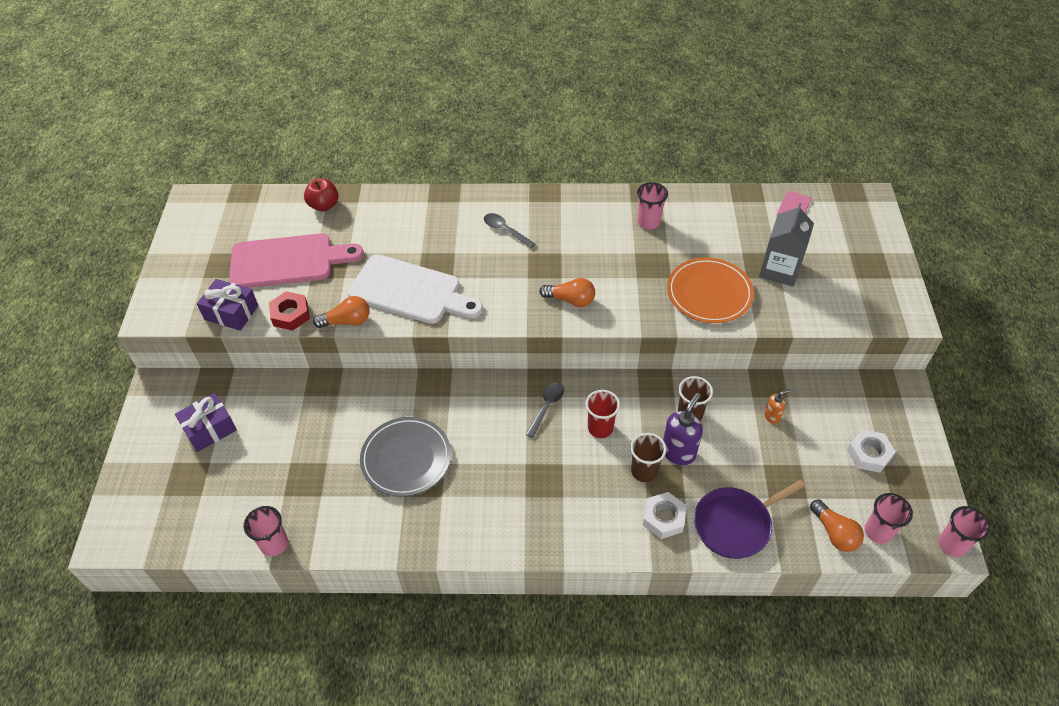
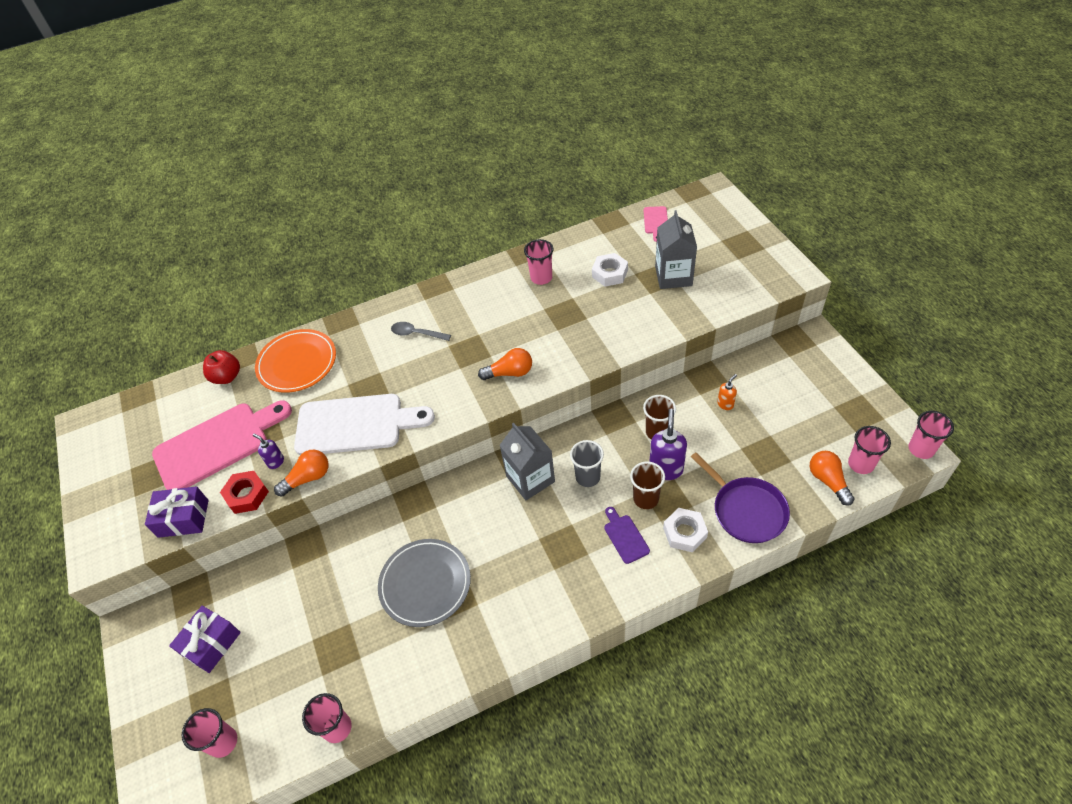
camera: 20 degrees left, 0 degrees up
(181, 512) = (223, 742): none -> pink cup
(327, 296) = (275, 462): none -> purple soap dispenser
(546, 407) = (530, 479): grey spoon -> grey carton
(600, 428) = (588, 477): red cup -> grey cup
(605, 497) = (625, 536): none -> purple cutting board
(709, 293) = (626, 319): orange plate -> orange plate (297, 363)
(735, 524) = (746, 510): purple pan -> purple pan turned 75 degrees counterclockwise
(834, 533) = (828, 481): orange light bulb -> orange light bulb turned 150 degrees counterclockwise
(868, 454) = (818, 402): white nut -> white nut (609, 273)

